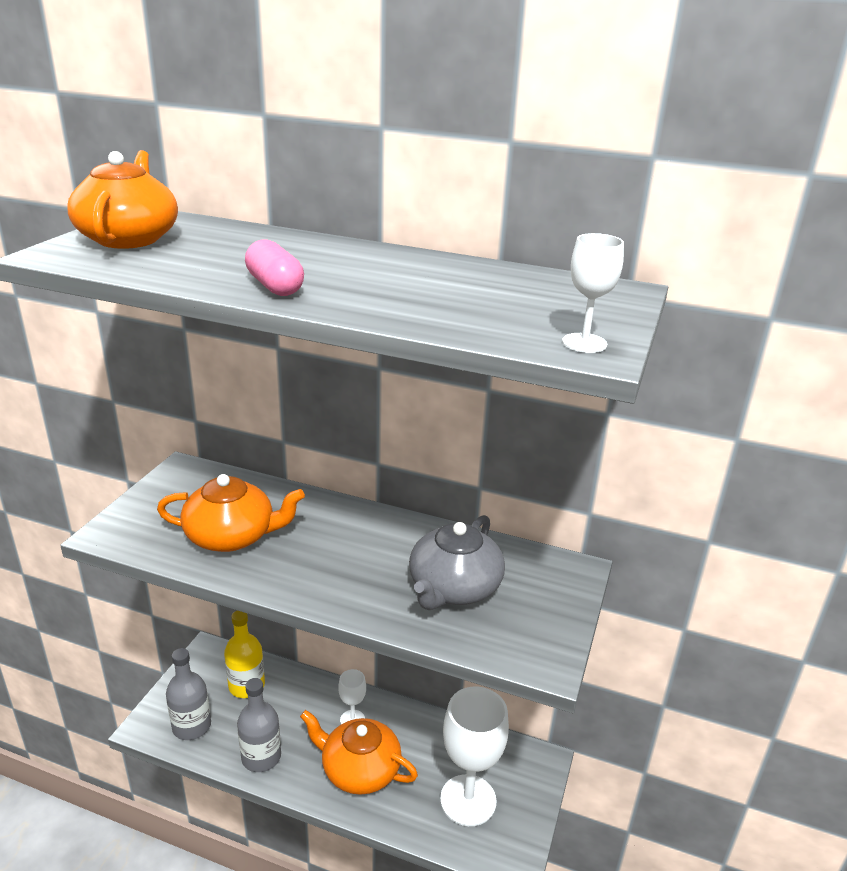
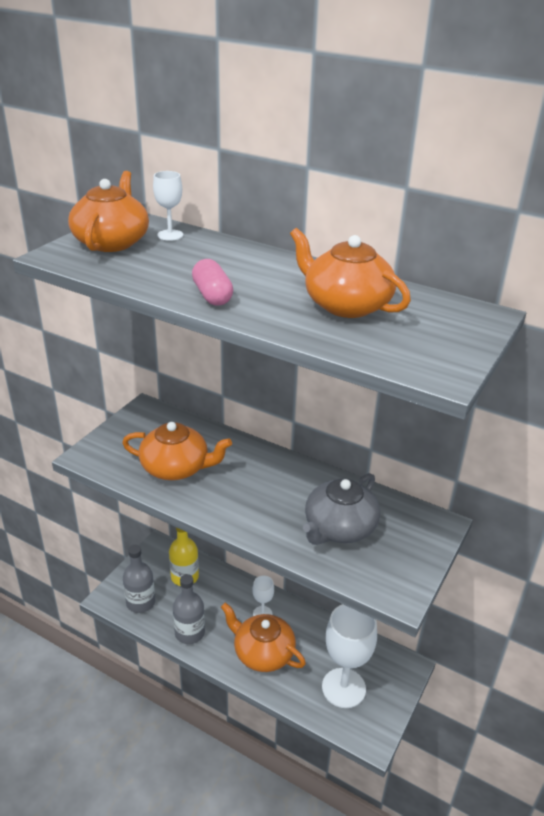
camera: 10 degrees right, 5 degrees up
(450, 288) = (346, 305): none -> orange teapot
(584, 343) = (436, 365): white goblet -> white goblet (170, 235)

